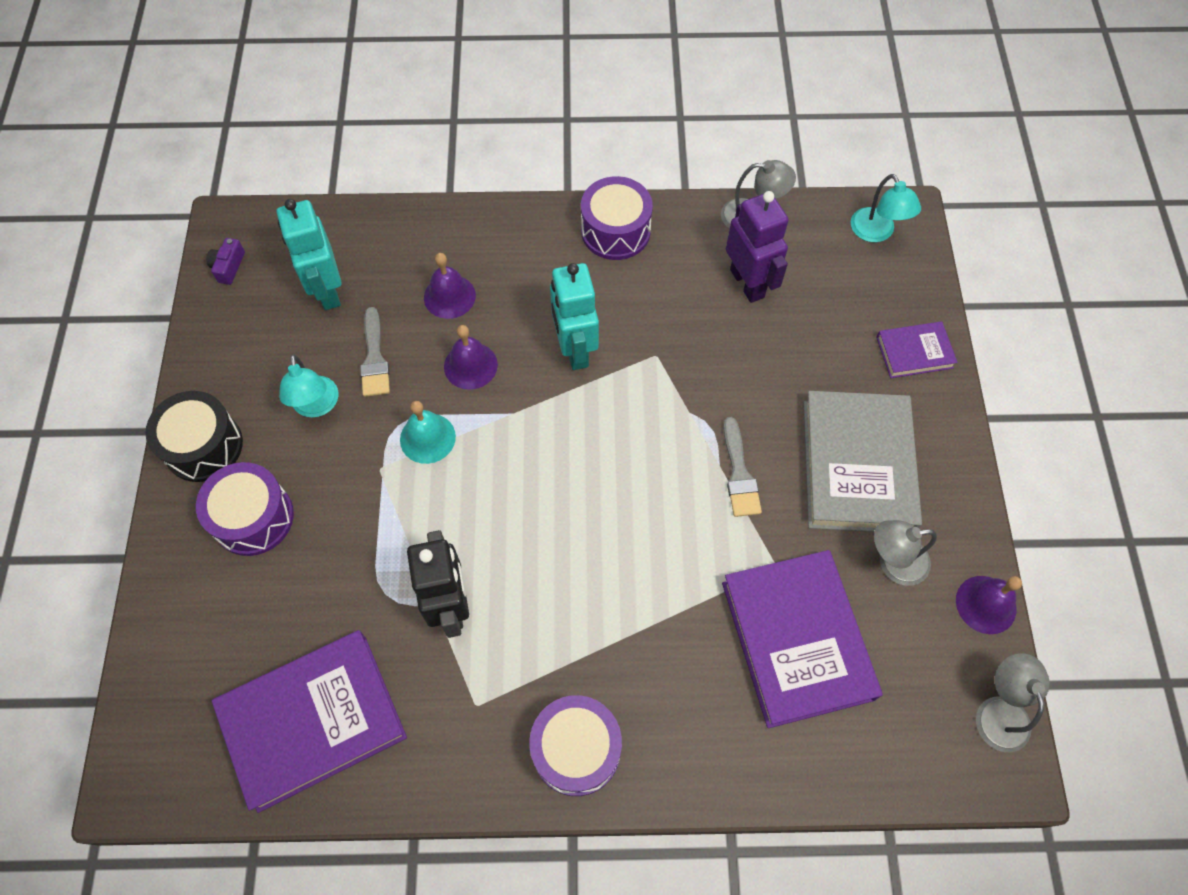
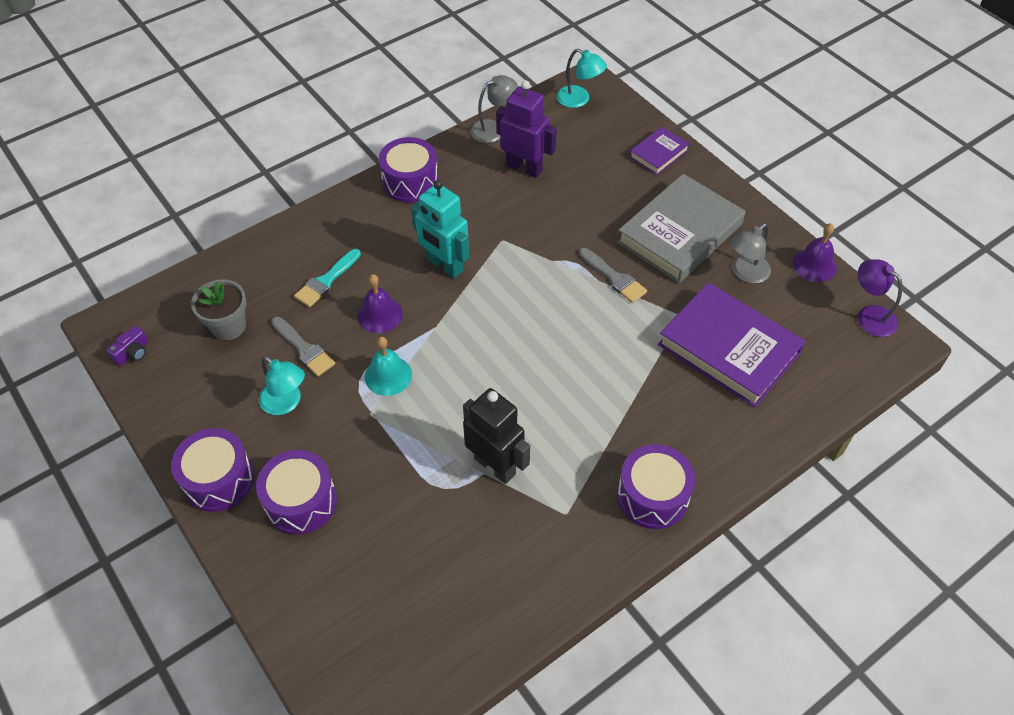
camera: 35 degrees left, 10 degrees down
(203, 446) = (218, 479): black drum -> purple drum
(228, 267) = (133, 352): purple camera -> purple camera turned 120 degrees counterclockwise
(313, 721) = (462, 599): purple book -> none
(327, 291) = (228, 326): turquoise robot -> grey flower pot
(449, 296) = (326, 281): purple bell -> turquoise brush
(857, 466) = (679, 233): grey book -> grey book turned 75 degrees clockwise
(999, 711) = (869, 316): grey lamp -> purple lamp

